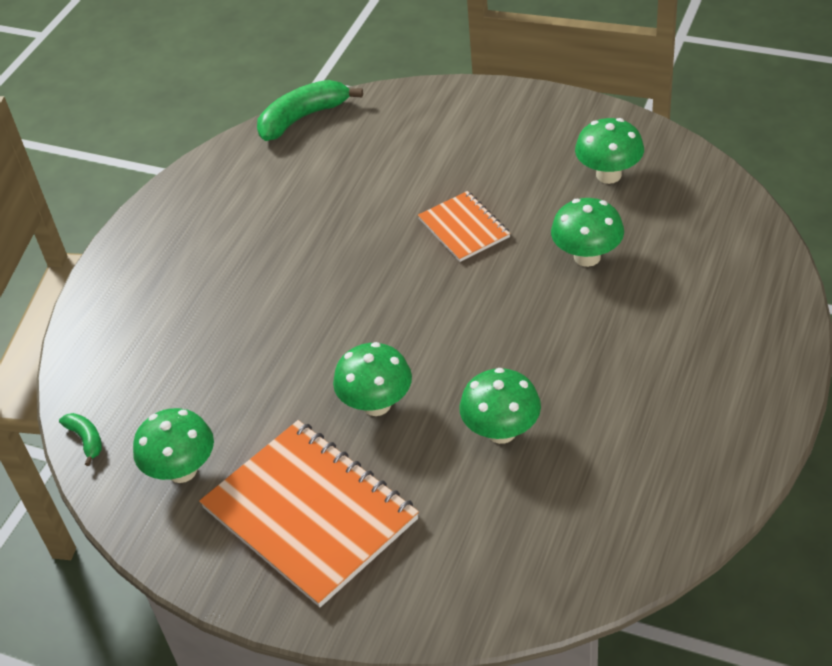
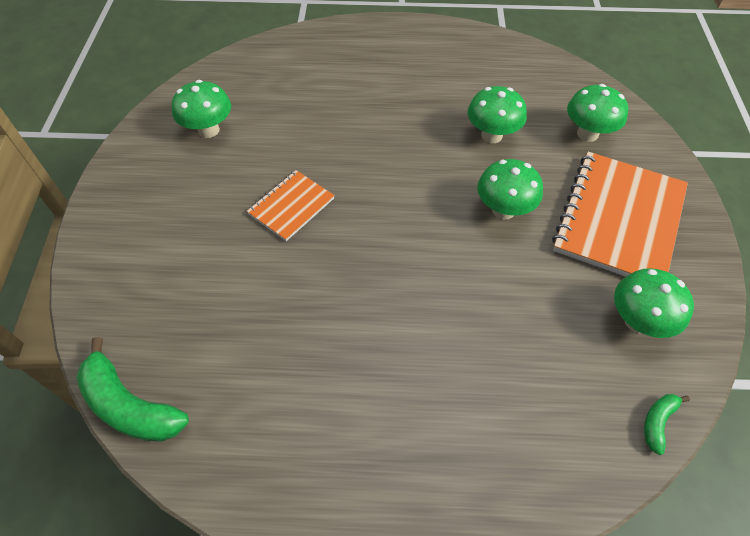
camera: 115 degrees left, 10 degrees up
(587, 257) = (307, 125): green mushroom -> green mushroom (587, 134)

